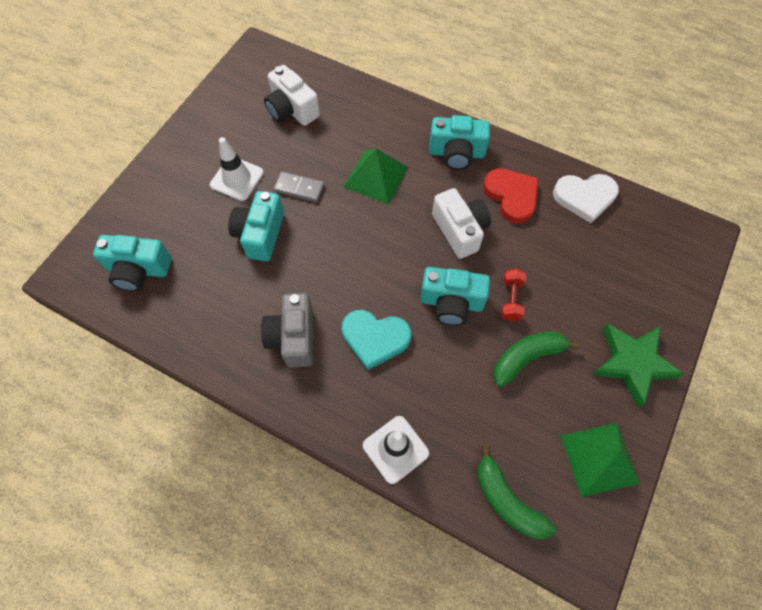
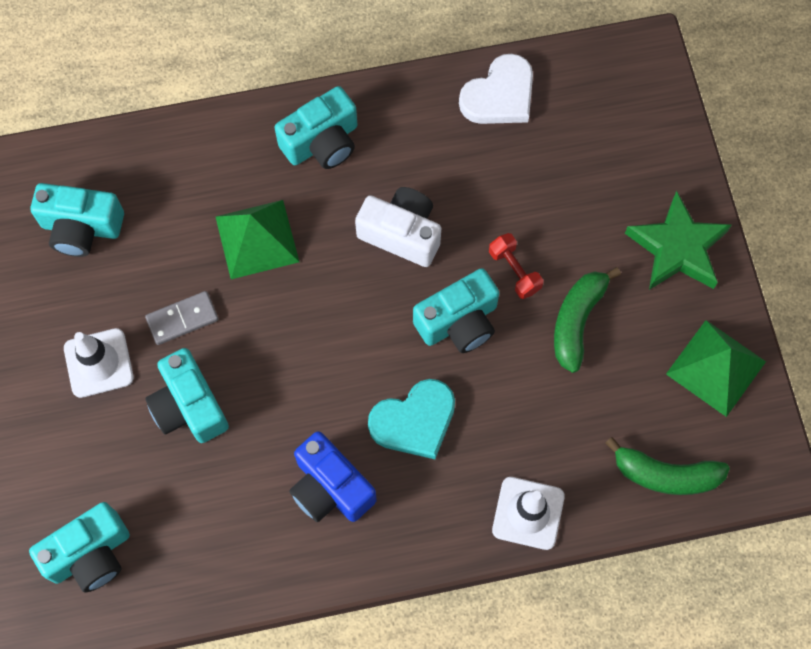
camera: 40 degrees left, 5 degrees up
(292, 109) = (81, 228): white camera -> turquoise camera
(293, 337) = (330, 488): grey camera -> blue camera
(511, 196) = (423, 151): red heart -> none

